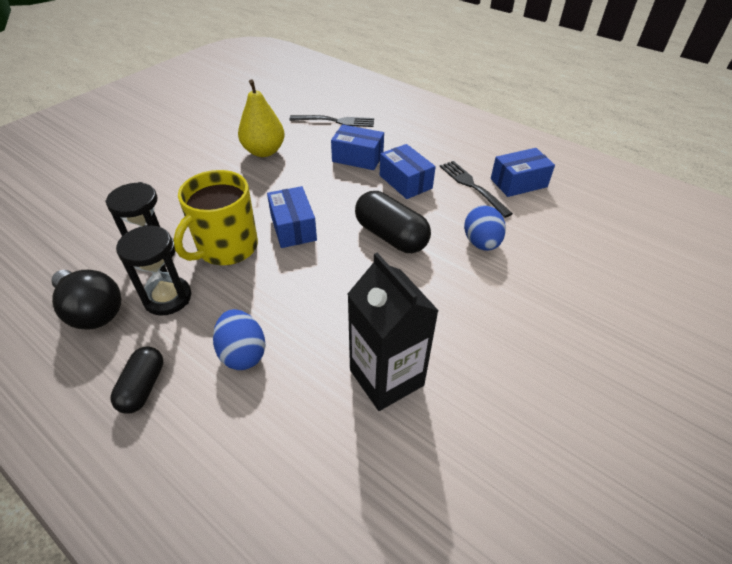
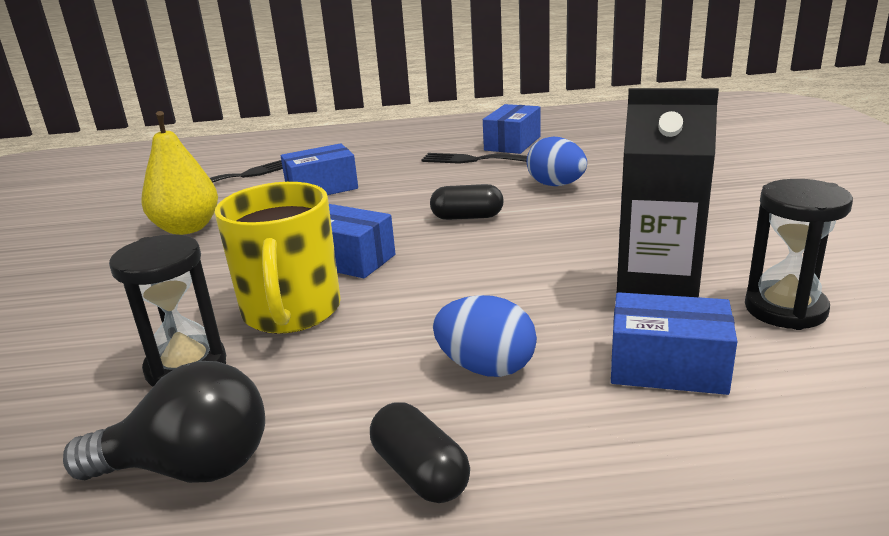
camera: 40 degrees left, 20 degrees down
(167, 298) = (292, 388): black hourglass -> black hourglass (785, 309)
(391, 236) = (467, 217): black capsule -> black capsule, size x0.62
(405, 182) = (408, 182): blue box -> blue box (667, 367)

